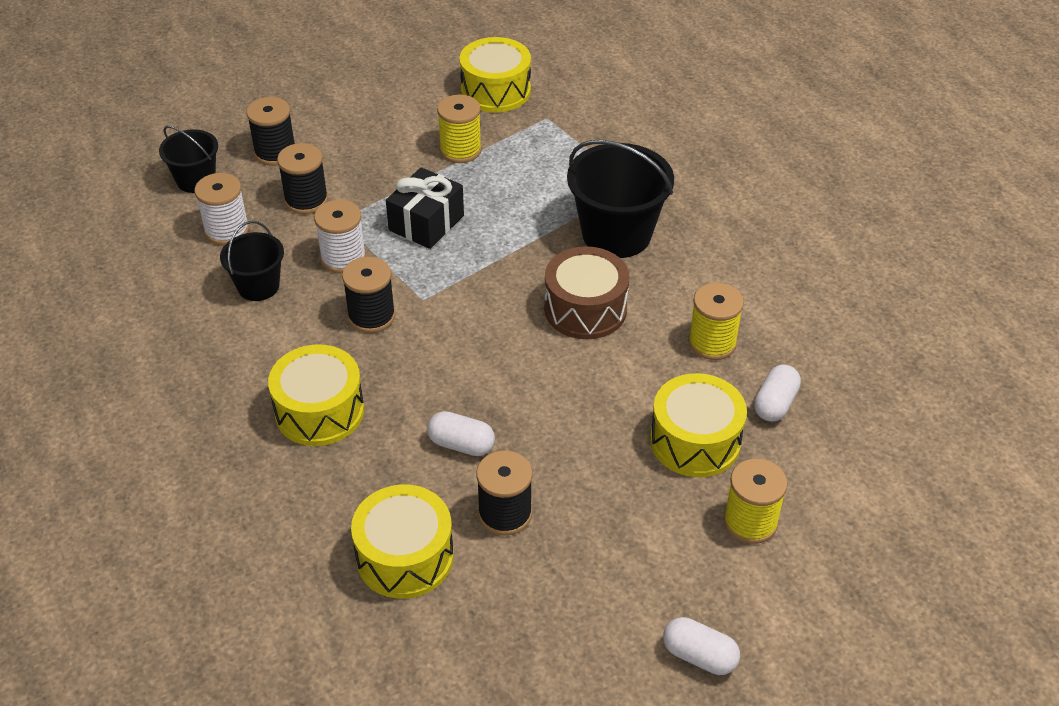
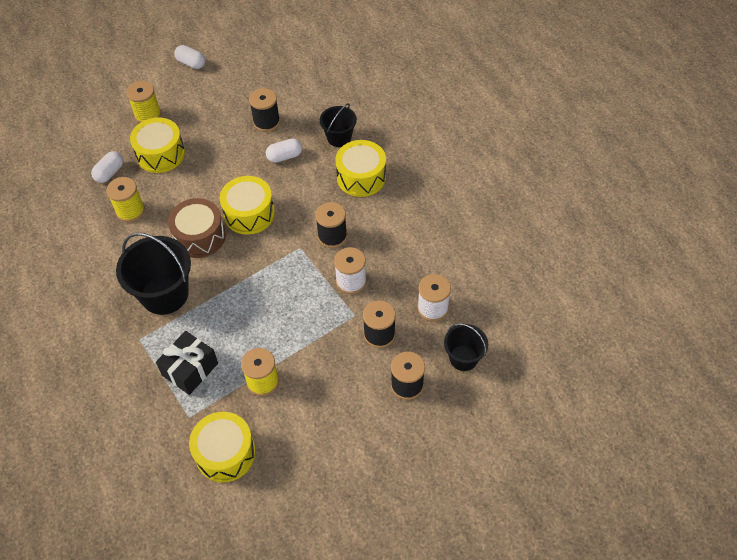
camera: 175 degrees left, 10 degrees up
(258, 286) = (405, 261): black bucket -> black bucket (339, 137)
(405, 557) = (316, 105): yellow drum -> yellow drum (249, 213)
(426, 223) = (293, 309): black gift -> black gift (190, 369)
(461, 444) = (284, 156): white capsule -> white capsule turned 45 degrees counterclockwise

